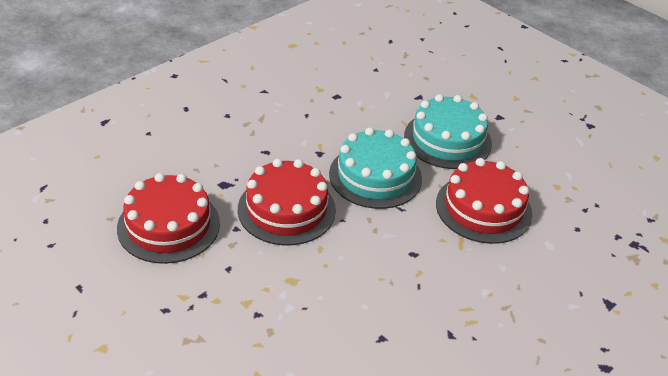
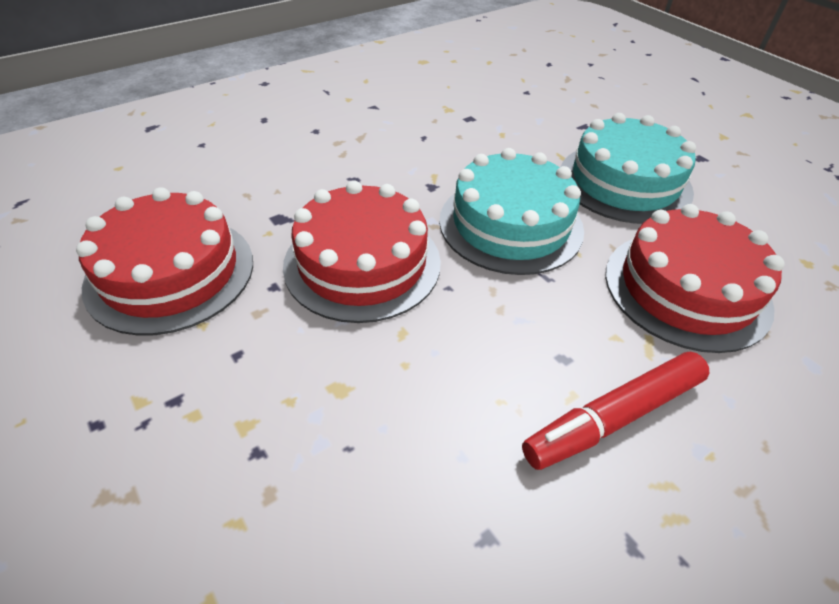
camera: 10 degrees right, 5 degrees up
(441, 280) = (614, 417): none -> red marker

